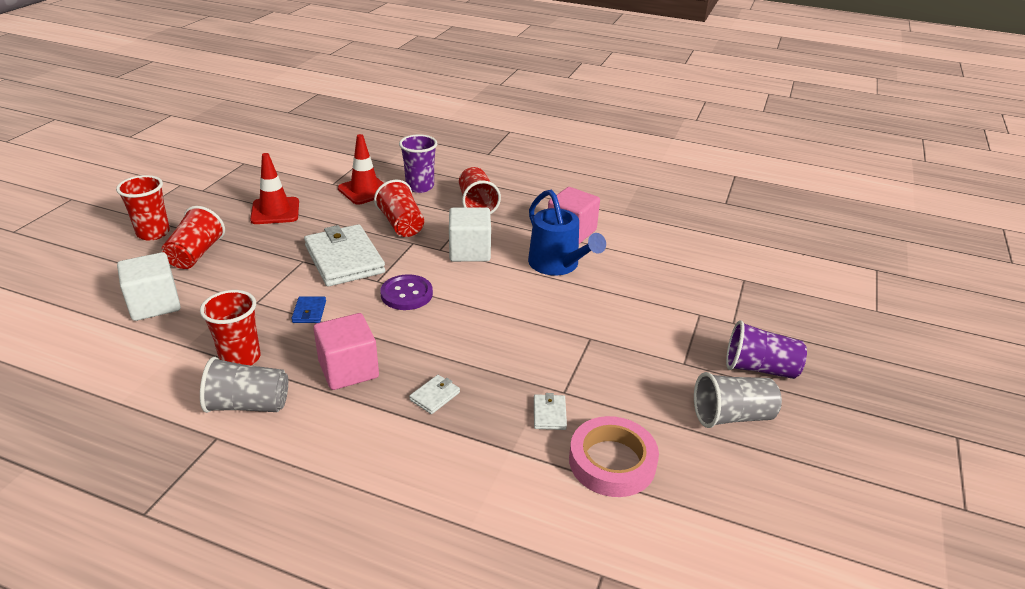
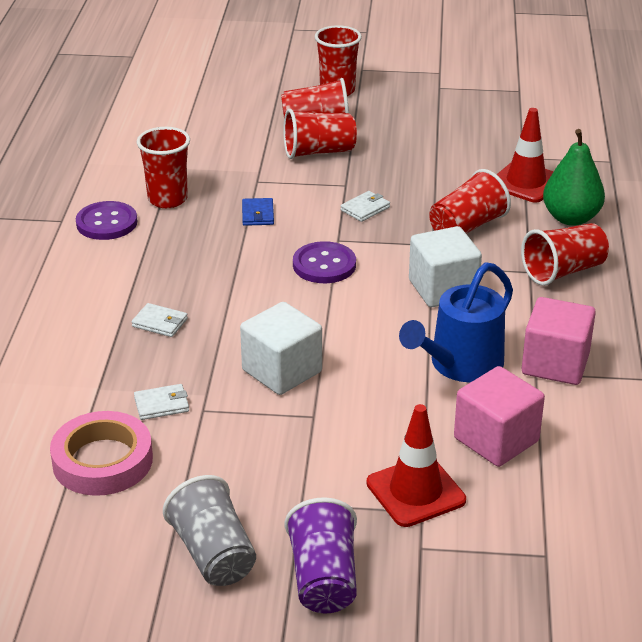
camera: 75 degrees right, 0 degrees up
(154, 304) = (224, 132): white cube -> white cube (282, 371)
(241, 262) = (318, 152): none -> red cup
(248, 405) = (106, 223): grey cup -> purple button
(275, 211) = (430, 140): red traffic cone -> red traffic cone (415, 492)
(309, 312) = (258, 214): blue wallet -> blue wallet turned 75 degrees counterclockwise
(344, 259) = (365, 209): white wallet -> white wallet, size x0.42
(348, 369) = (178, 262): pink cube -> pink cube (496, 440)
(420, 187) = (571, 218): purple cup -> green pear

